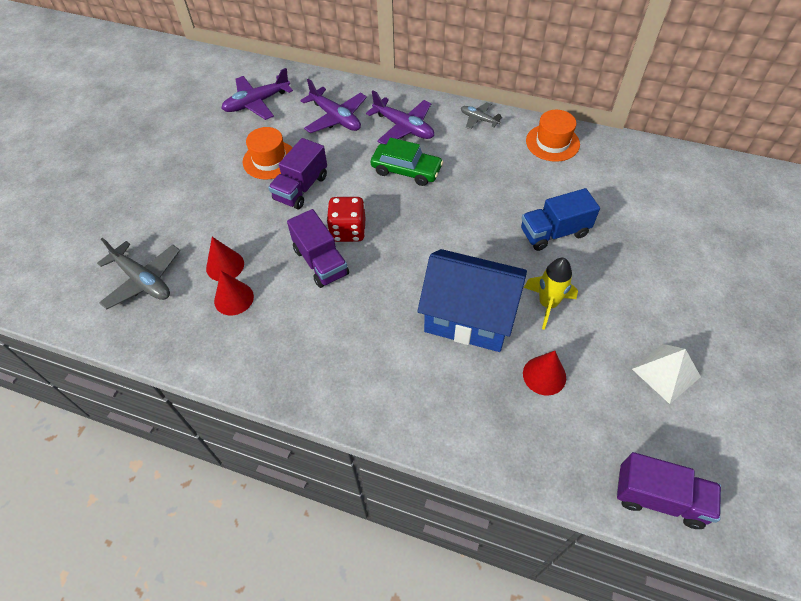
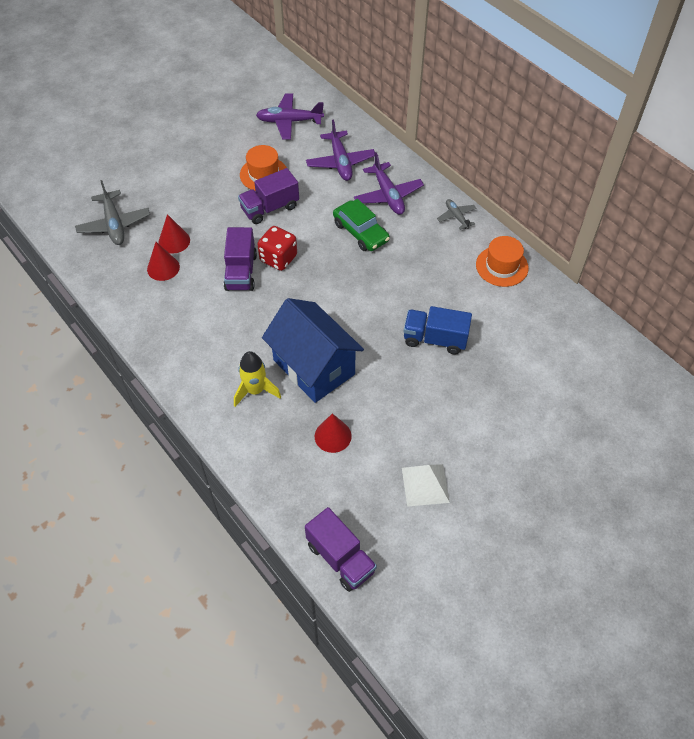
camera: 30 degrees right, 0 degrees up
(547, 304) = (380, 389): yellow rocket -> yellow rocket (255, 390)

